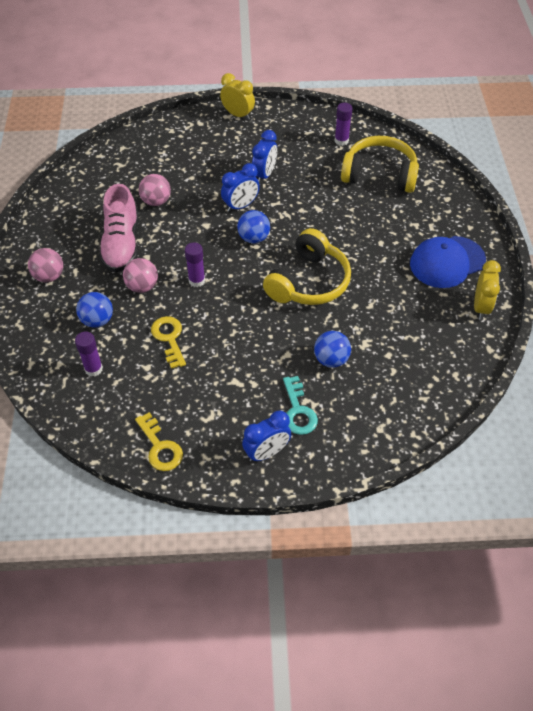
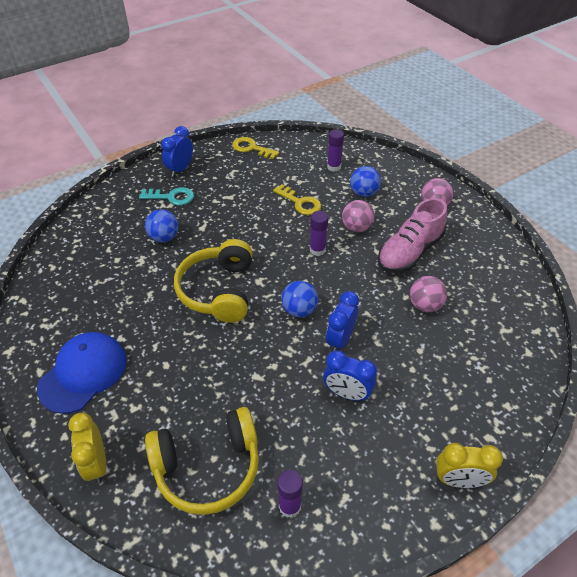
camera: 150 degrees right, 5 degrees down
(121, 244) = (409, 252): pink shoe -> pink shoe turned 105 degrees counterclockwise
(264, 175) = (347, 393): blue clock -> blue clock turned 60 degrees counterclockwise
(298, 411) = (172, 197): turquoise key -> turquoise key turned 135 degrees clockwise
(481, 307) = (36, 337): yellow clock -> yellow clock (97, 463)

